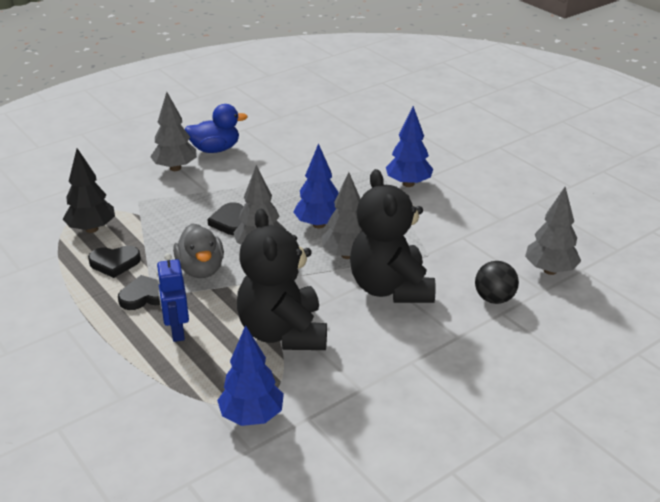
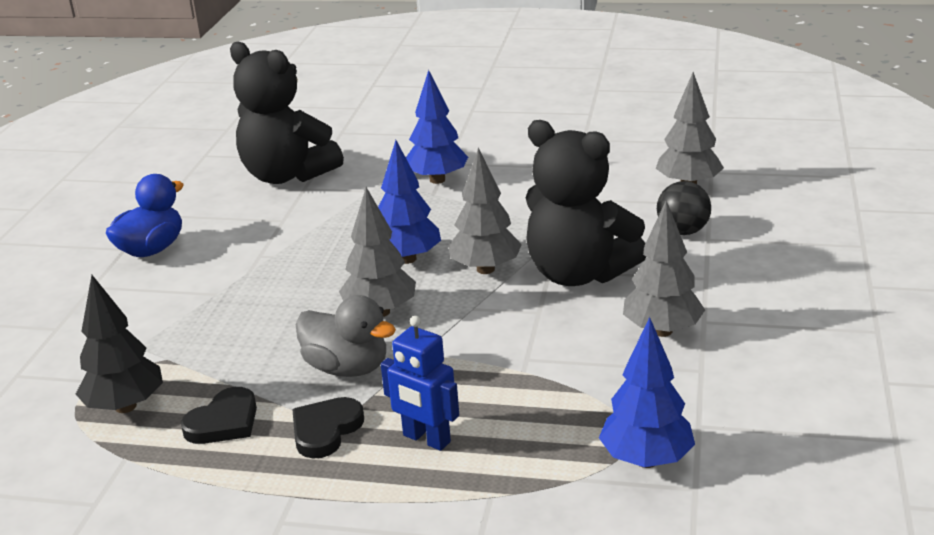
camera: 40 degrees left, 5 degrees down
(175, 168) = (130, 291): grey tree -> grey tree (662, 331)
(230, 222) = (301, 307): black heart -> none
(283, 333) = (544, 371): black teddy bear -> black teddy bear (287, 175)

